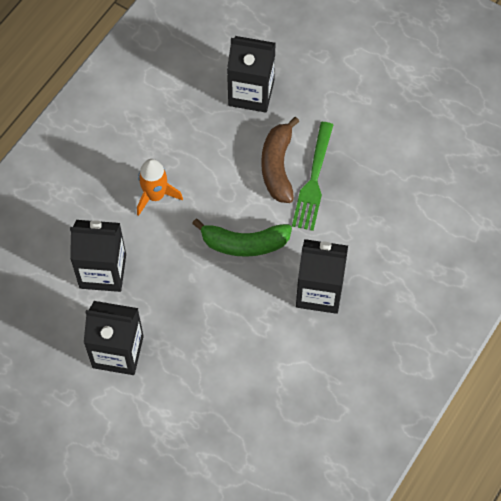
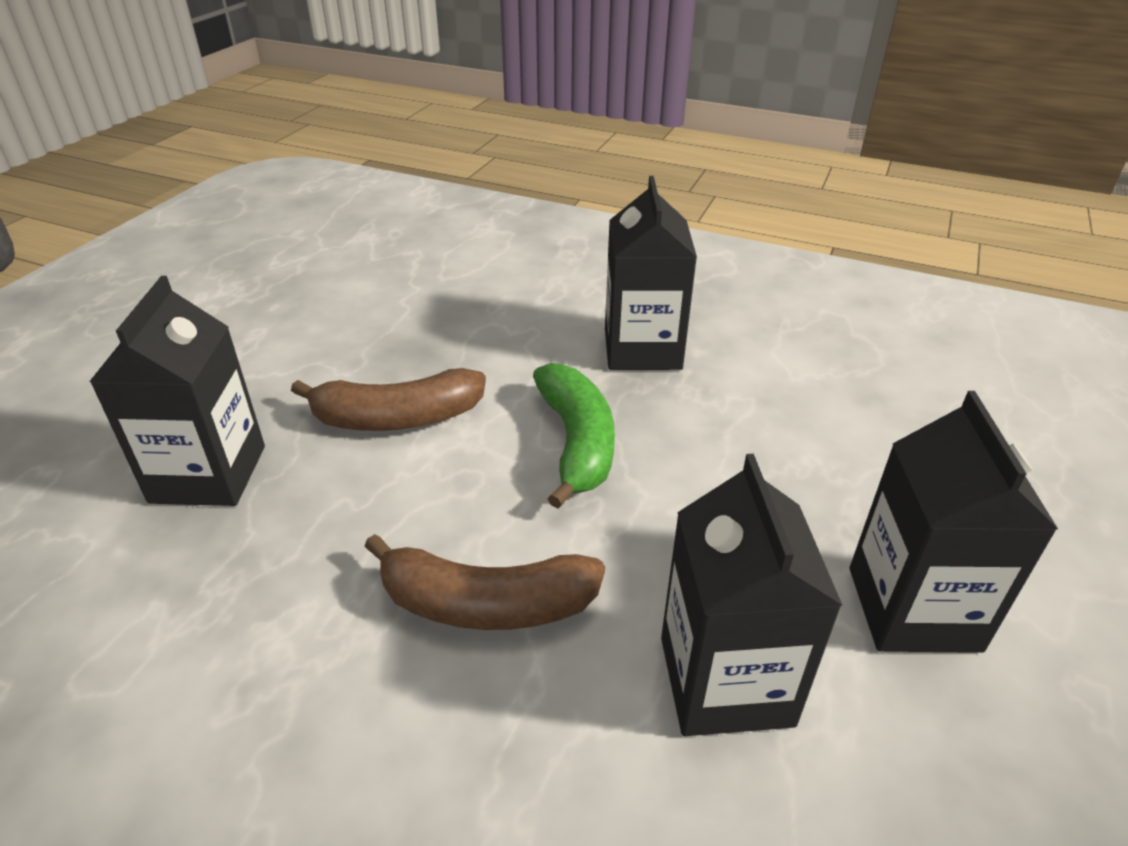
camera: 100 degrees left, 25 degrees down
(155, 195) = (486, 604): orange rocket -> brown banana
(313, 180) = (425, 373): green fork -> none

